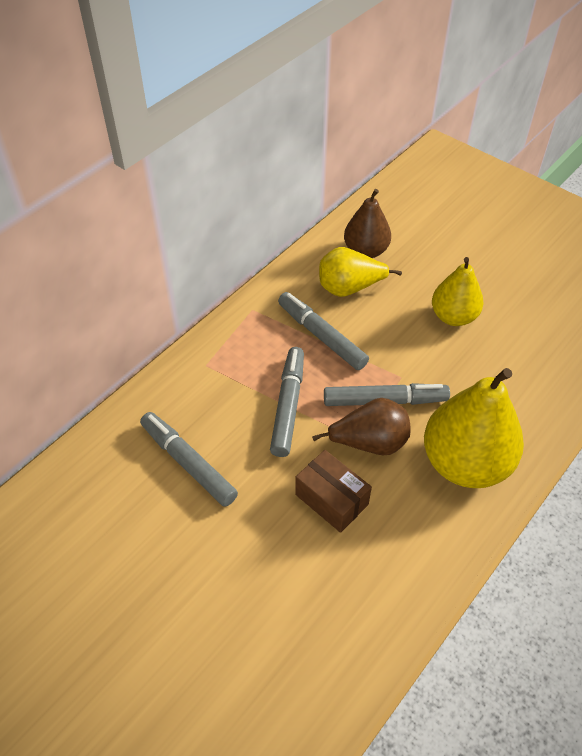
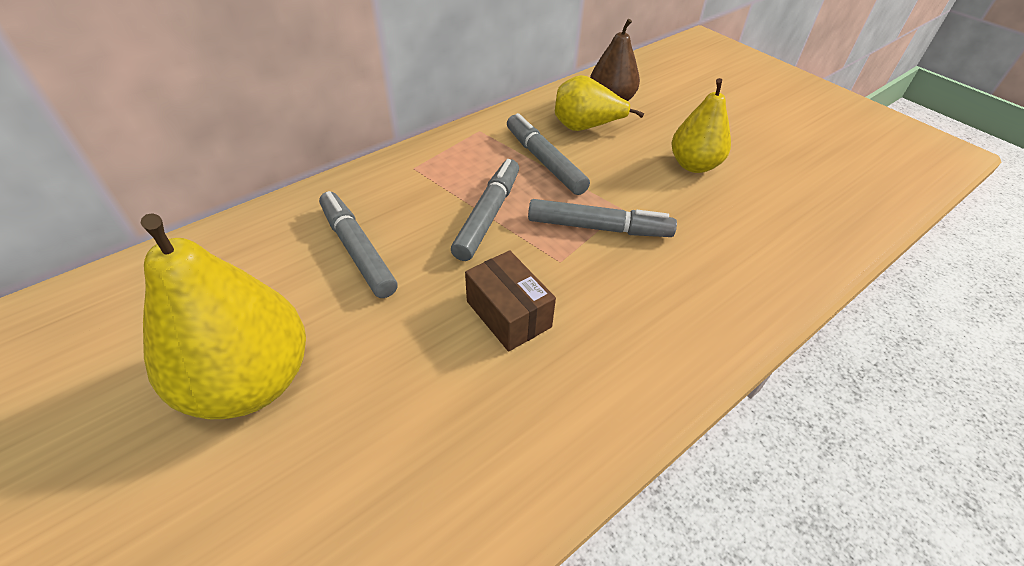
camera: 10 degrees right, 5 degrees down
(369, 443) = (570, 264): brown pear -> none
(465, 463) = (682, 304): yellow pear -> yellow pear (250, 381)

